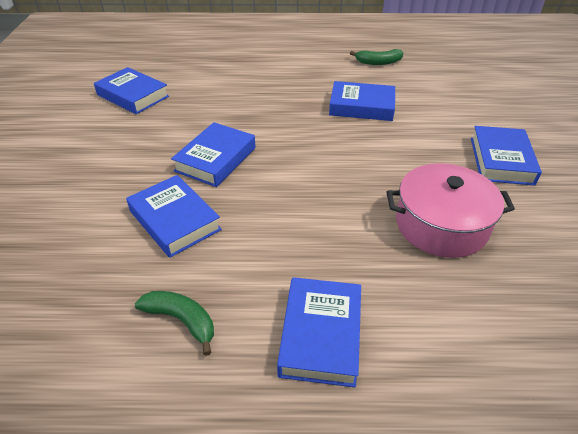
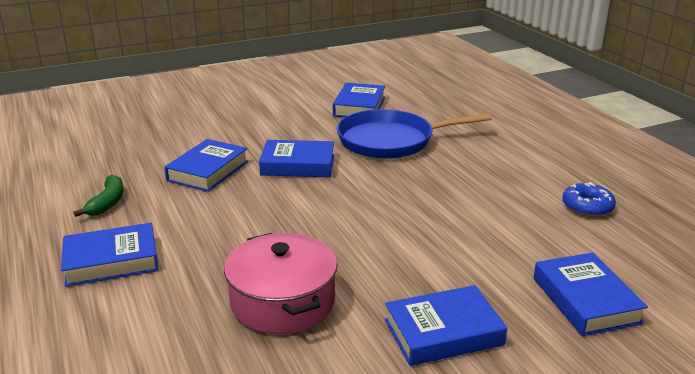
camera: 65 degrees right, 15 degrees down
(217, 101) = (390, 141): none -> blue pan
(361, 106) = (465, 215): blue book -> blue book (585, 300)
(378, 62) = (587, 207): green banana -> blue donut

